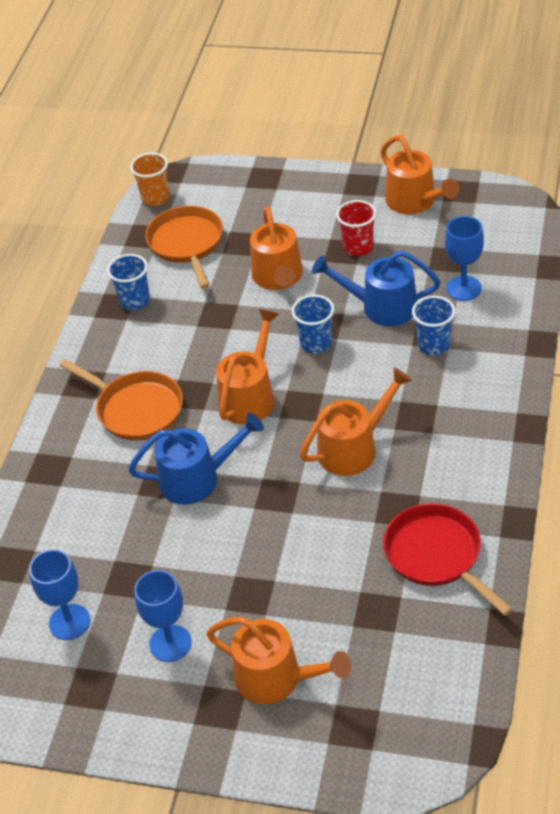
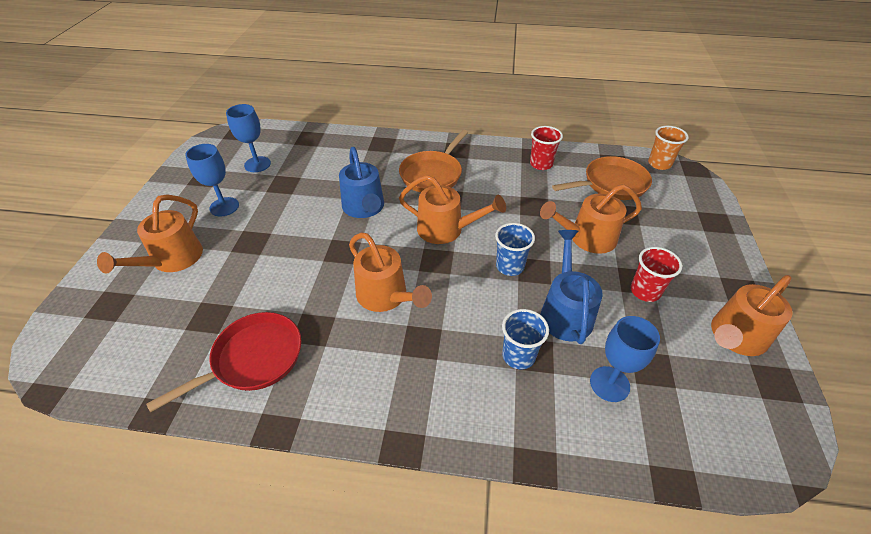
camera: 80 degrees right, 0 degrees up
(135, 301) = (541, 164): blue cup -> red cup

